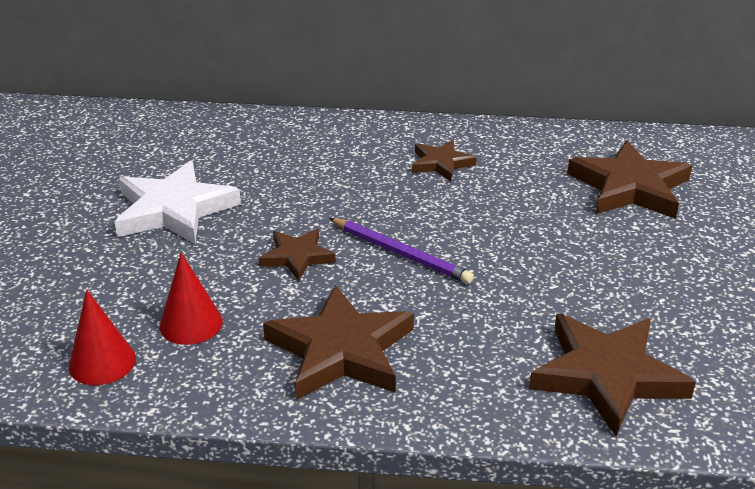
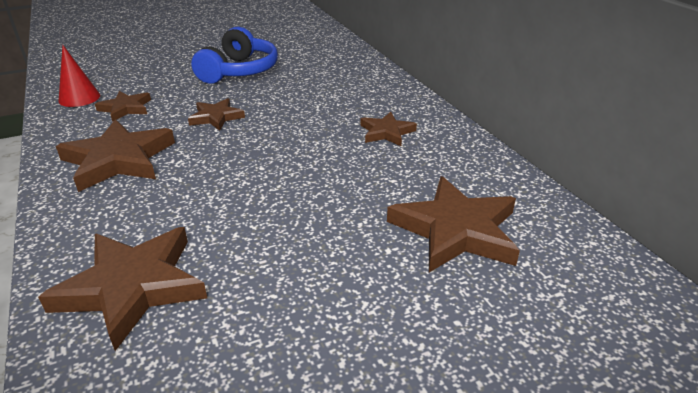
camera: 60 degrees right, 0 degrees up
(174, 210) = (239, 71): white star -> blue headphones
(191, 323) = (126, 108): red cone -> brown star
(401, 253) = (248, 149): purple pencil -> none

